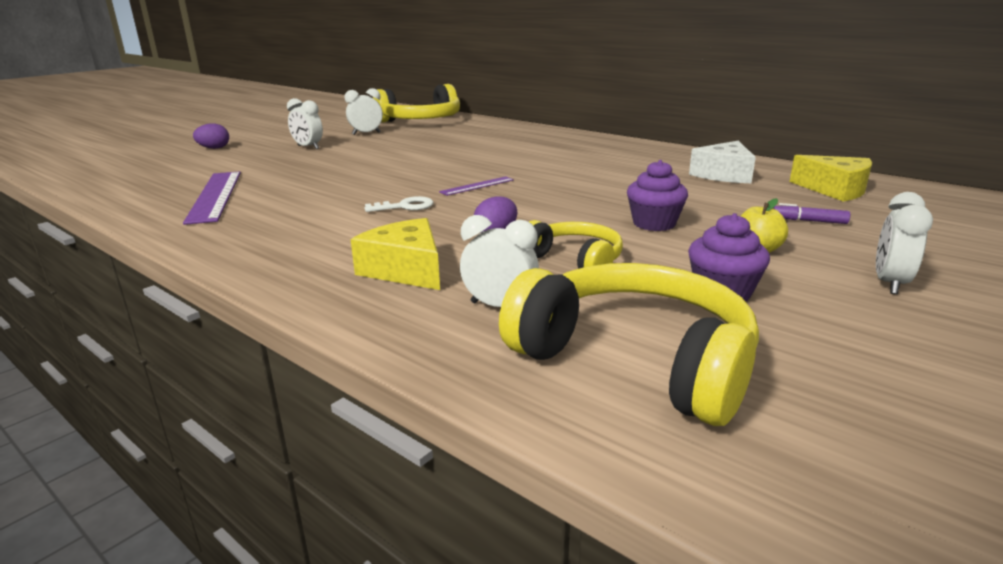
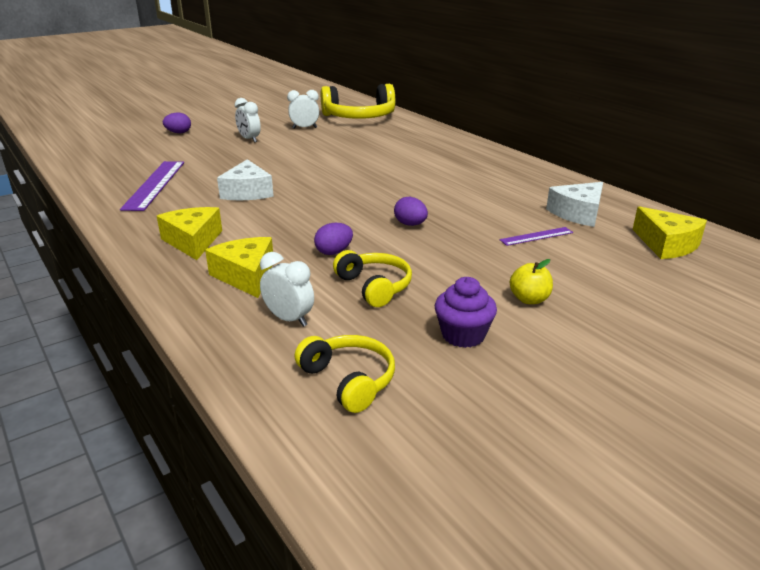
camera: 15 degrees right, 5 degrees up
(307, 244) = (193, 241): none -> yellow cheese
(342, 191) = (247, 192): none -> white cheese
(405, 206) = (284, 214): white key -> none
(477, 186) = (354, 199): purple ruler -> purple ruler (536, 236)
(561, 201) = (410, 224): none -> purple egg
(635, 360) = (349, 380): yellow headphones -> yellow headphones, size x0.57
(654, 223) = (467, 259): purple cupcake -> none
(809, 221) = (605, 276): purple marker -> none
(889, 283) = (610, 350): white clock -> none

